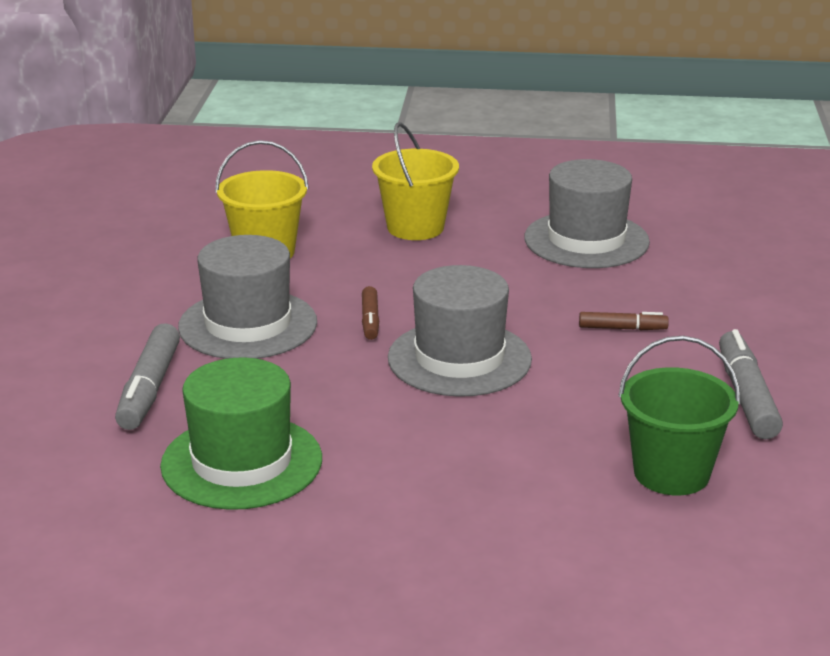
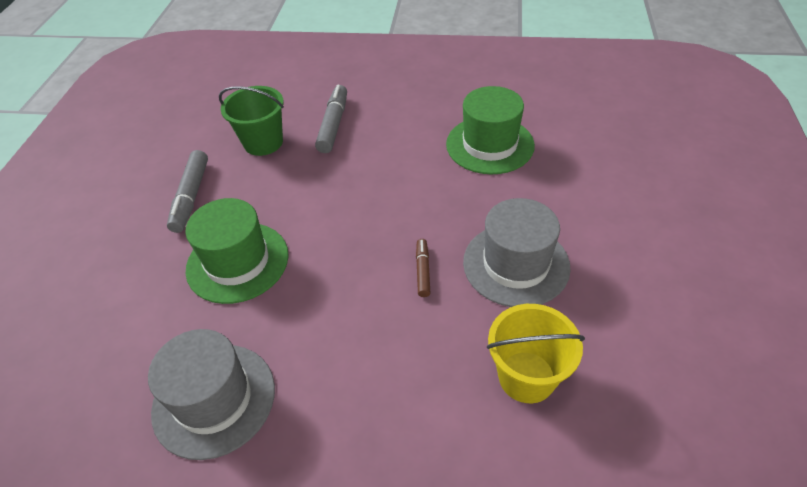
camera: 175 degrees left, 20 degrees up
(149, 389) = (564, 198): grey marker -> grey marker (333, 125)
(415, 227) = (379, 428): yellow bucket -> none
(459, 359) = (361, 228): grey hat -> none
(622, 328) = (237, 262): brown marker -> green hat

